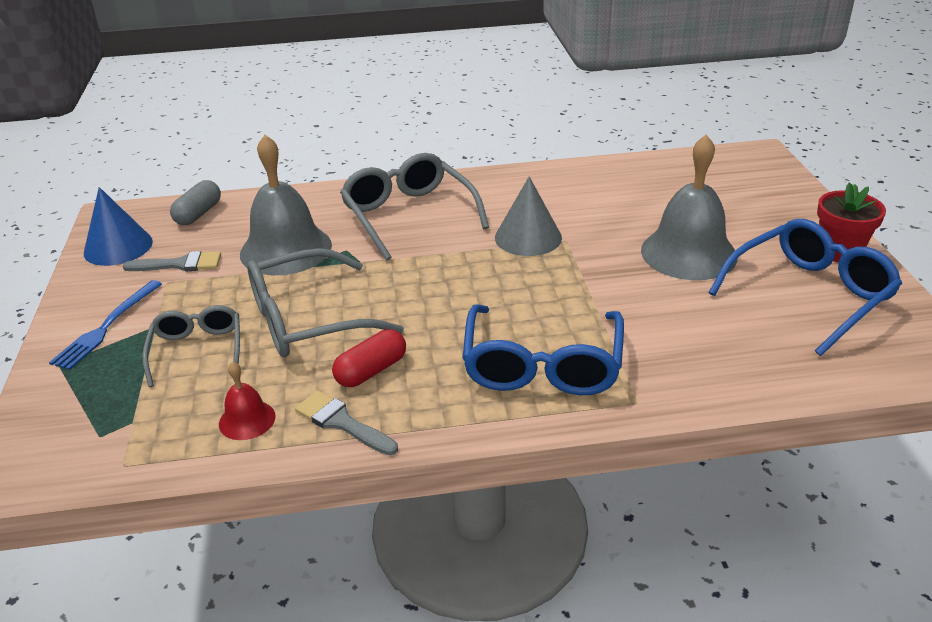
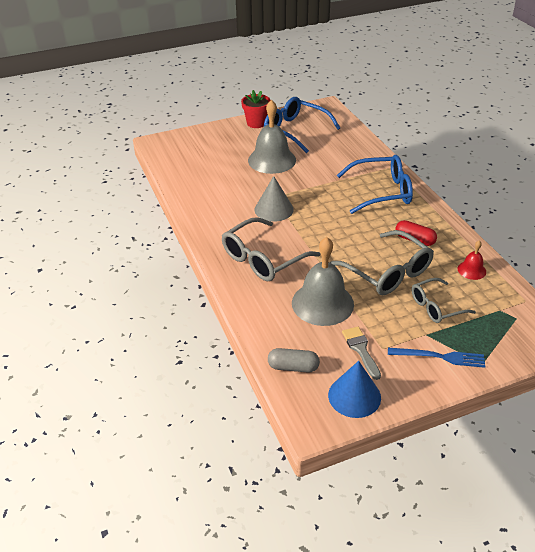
camera: 105 degrees left, 5 degrees up
(342, 422) = (453, 240): grey brush -> none

